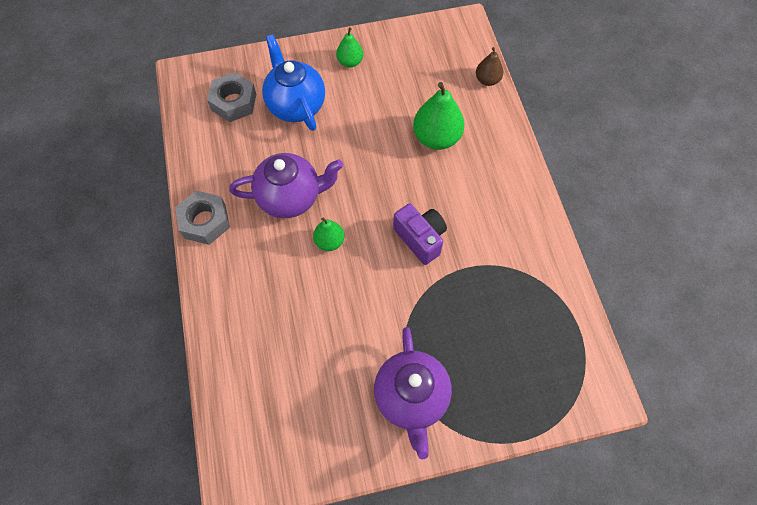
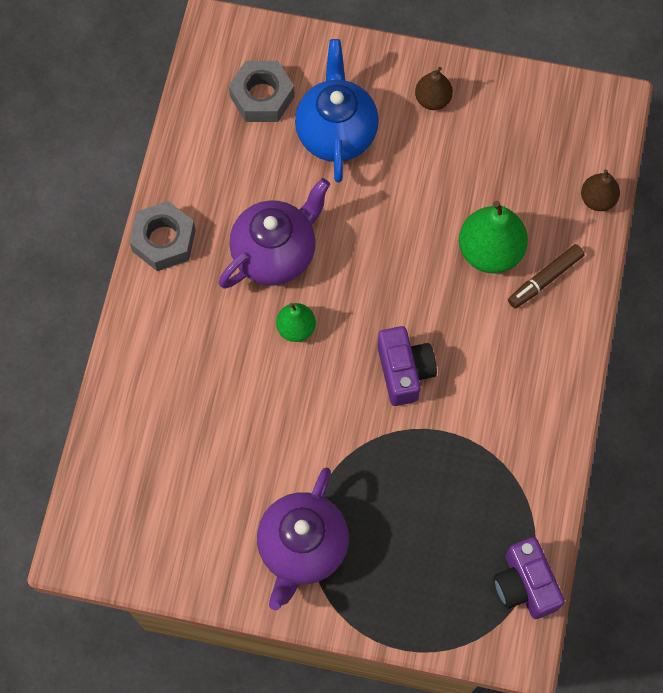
camera: 25 degrees right, 5 degrees up
(290, 197) = (275, 253): purple teapot -> purple teapot turned 60 degrees counterclockwise
(350, 62) = (432, 99): green pear -> brown pear
(481, 140) = (545, 279): none -> brown marker
(583, 349) = (524, 585): none -> purple camera

